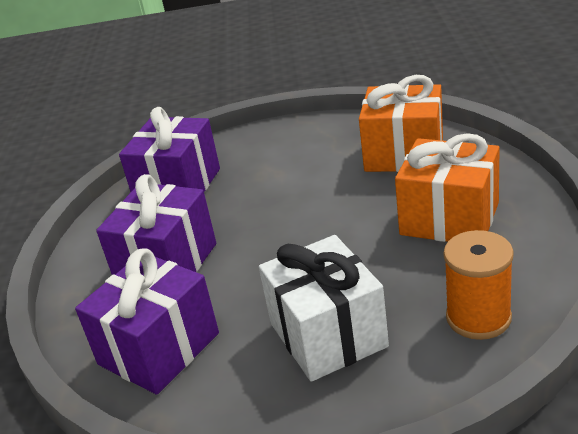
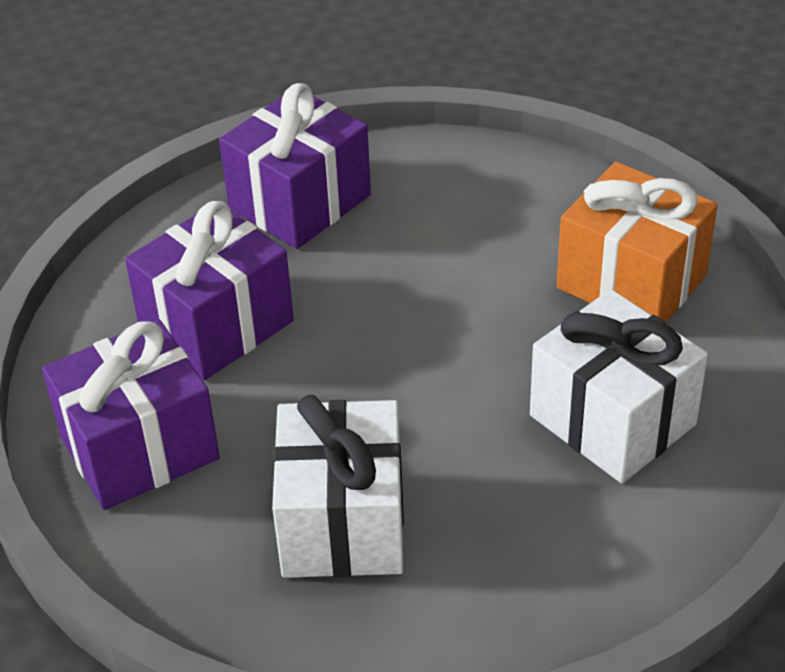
camera: 20 degrees right, 10 degrees up
(449, 219) = (612, 420): orange gift -> white gift
(478, 317) = (538, 586): orange spool -> none

